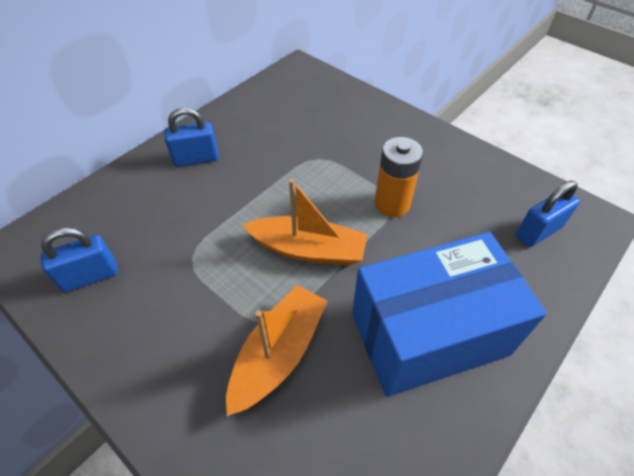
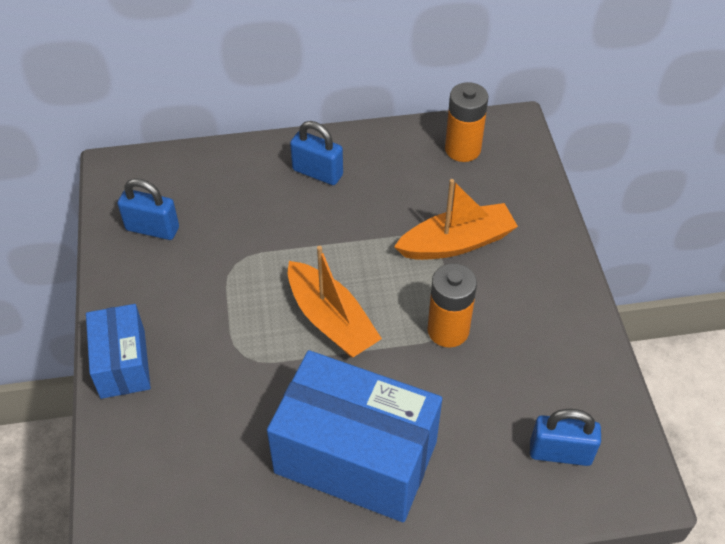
camera: 40 degrees right, 0 degrees up
(164, 409) = (123, 363): none -> blue box
(278, 354) = (229, 384): orange boat -> orange boat (457, 243)
(282, 94) = (462, 149): none -> orange battery

